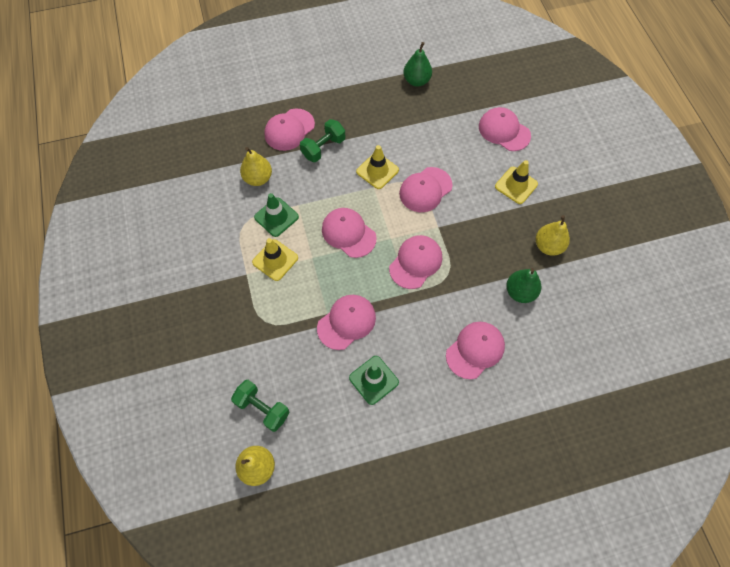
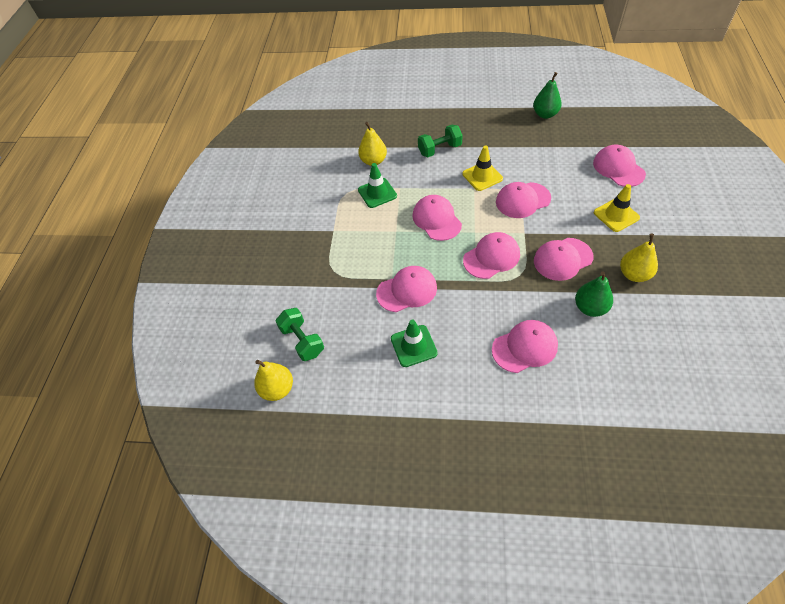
camera: 25 degrees right, 10 degrees down
(275, 260) = (362, 225): yellow traffic cone -> none
(289, 130) = (415, 131): pink cap -> pink cap (562, 259)

